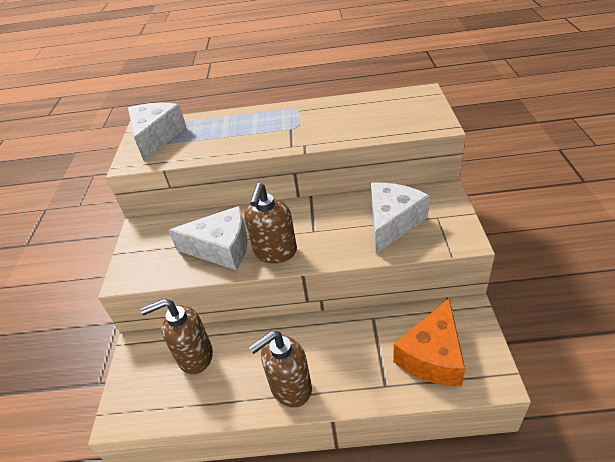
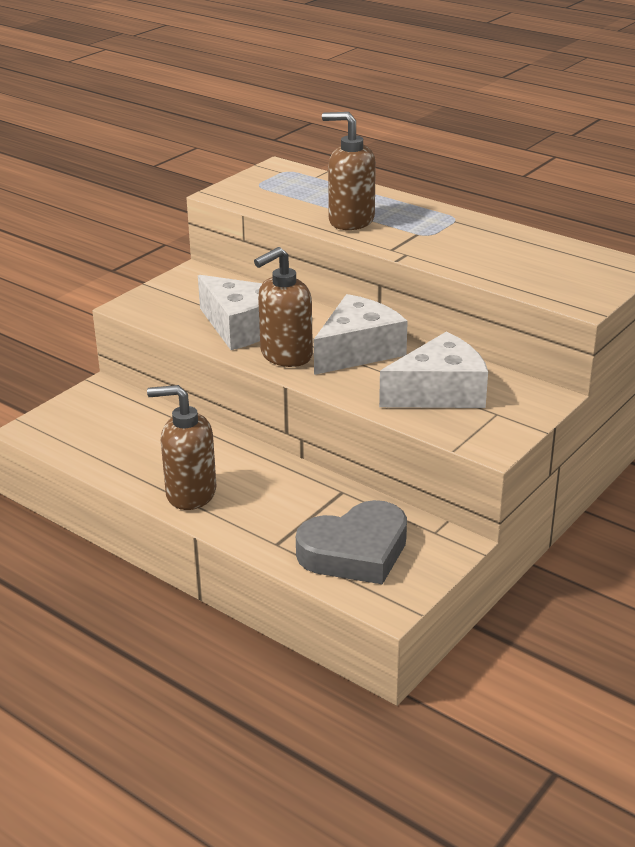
camera: 35 degrees right, 10 degrees down
(156, 137) = (275, 182): white cheese -> white cheese (358, 351)
(195, 356) = (139, 424): brown soap dispenser -> brown soap dispenser (350, 221)
(432, 356) = (355, 551): orange cheese -> grey heart

